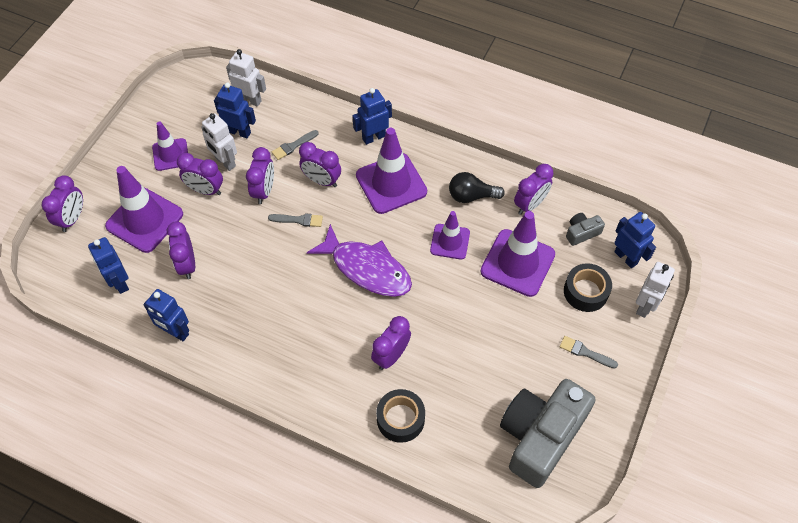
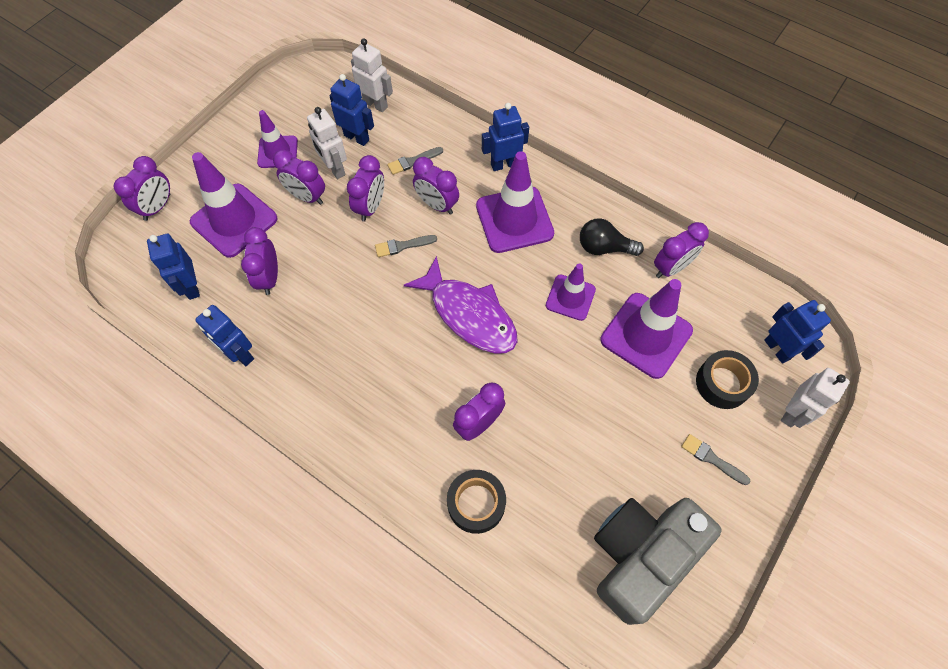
camera: 10 degrees right, 5 degrees up
(298, 220) = (402, 246): grey brush -> grey brush turned 150 degrees clockwise
(581, 233) = (727, 311): grey camera -> none

